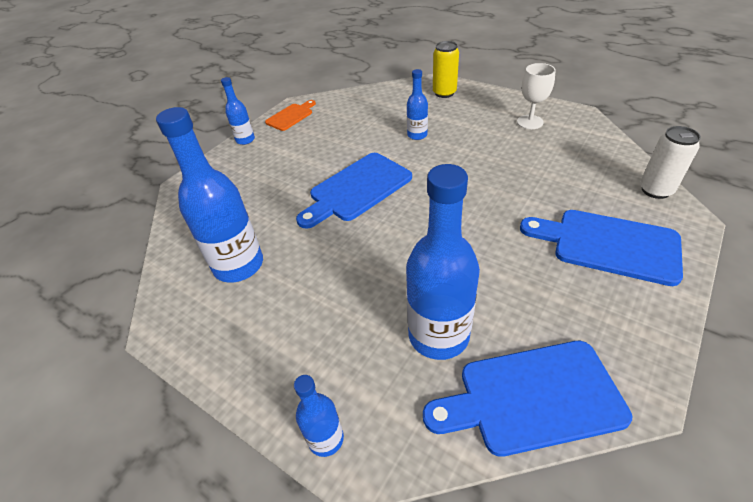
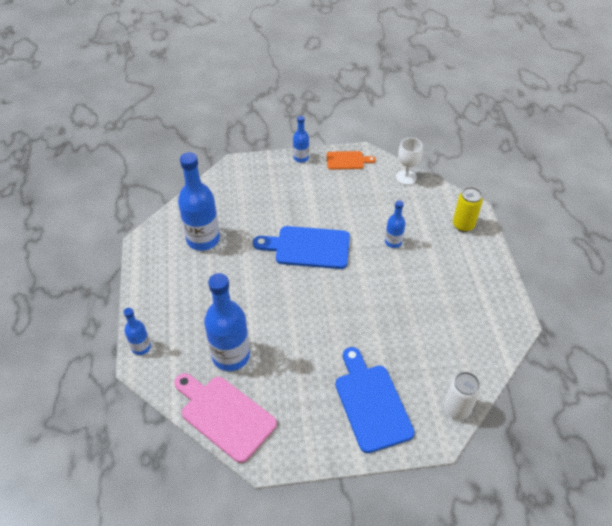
camera: 45 degrees right, 5 degrees up
(530, 122) = (474, 298): white goblet -> white goblet (406, 177)
(532, 398) = (224, 415): blue cutting board -> pink cutting board

